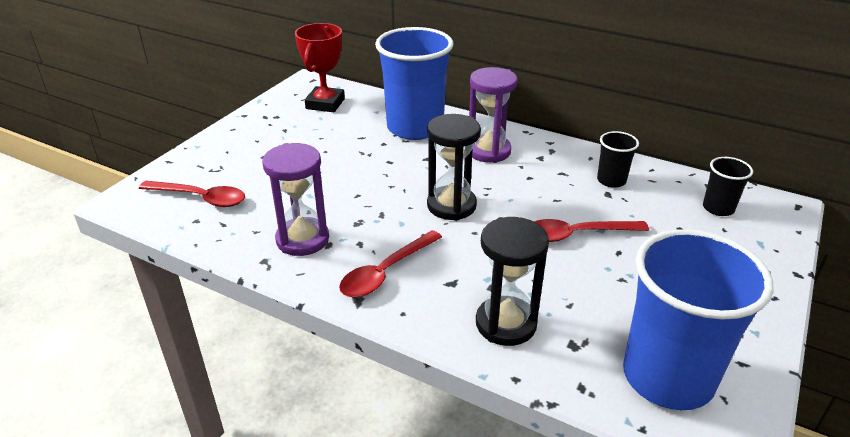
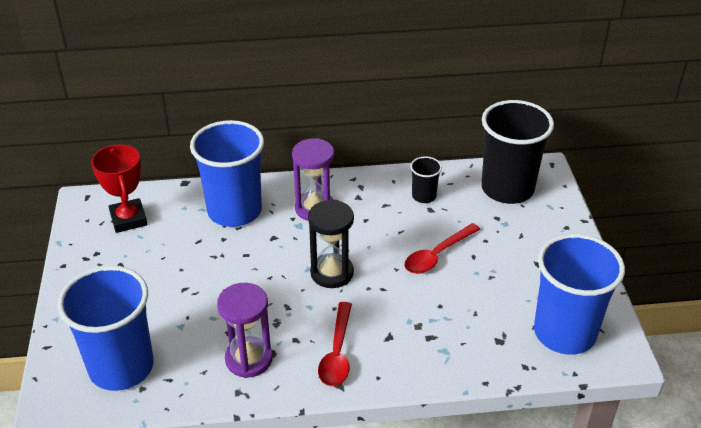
camera: 35 degrees left, 5 degrees up
(200, 198) = (121, 367): red spoon -> blue cup
(506, 323) = (449, 348): black hourglass -> none
(718, 208) = (507, 189): black cup -> black cup, size x2.20

